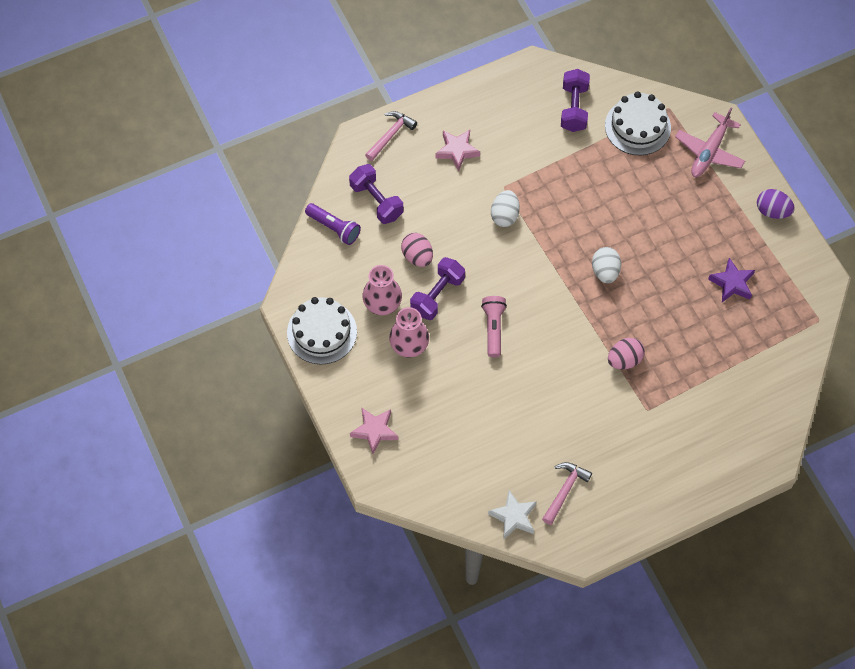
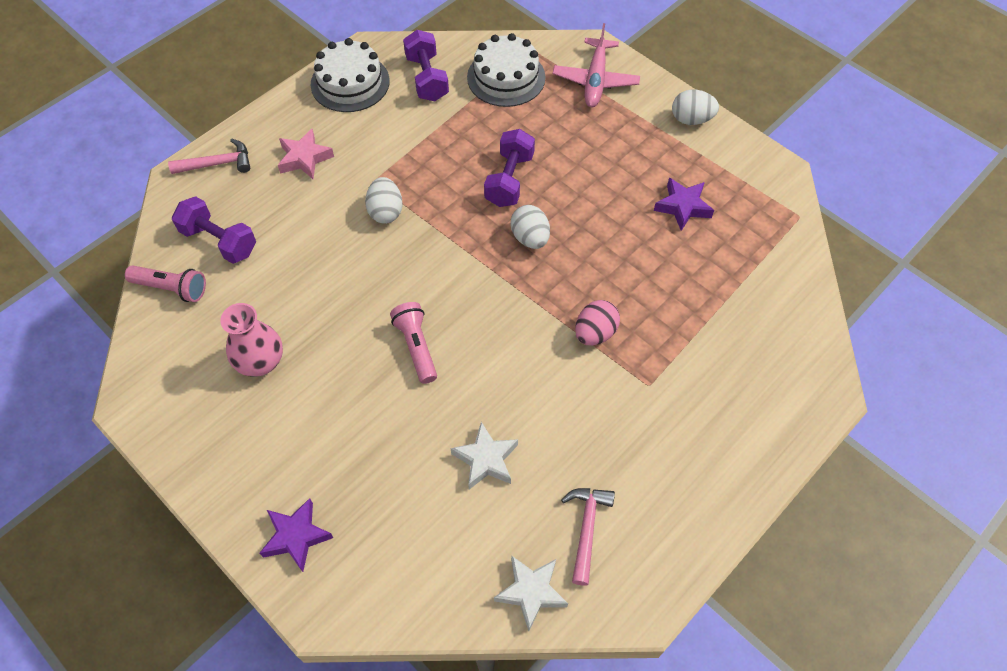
camera: 20 degrees left, 5 degrees down
(322, 332) = (186, 424): white cake -> white cake (350, 82)
(334, 228) = (171, 288): purple flashlight -> pink flashlight
(374, 431) = (296, 536): pink star -> purple star
(390, 135) = (217, 164): pink hammer -> pink hammer turned 60 degrees clockwise
(409, 345) = (312, 404): pink vase -> none
(417, 256) = (290, 290): pink egg -> none
(437, 295) = (331, 329): purple dumbbell -> purple dumbbell (509, 180)
(514, 423) = (486, 459): none -> white star
(772, 211) = (691, 119): purple egg -> white egg

